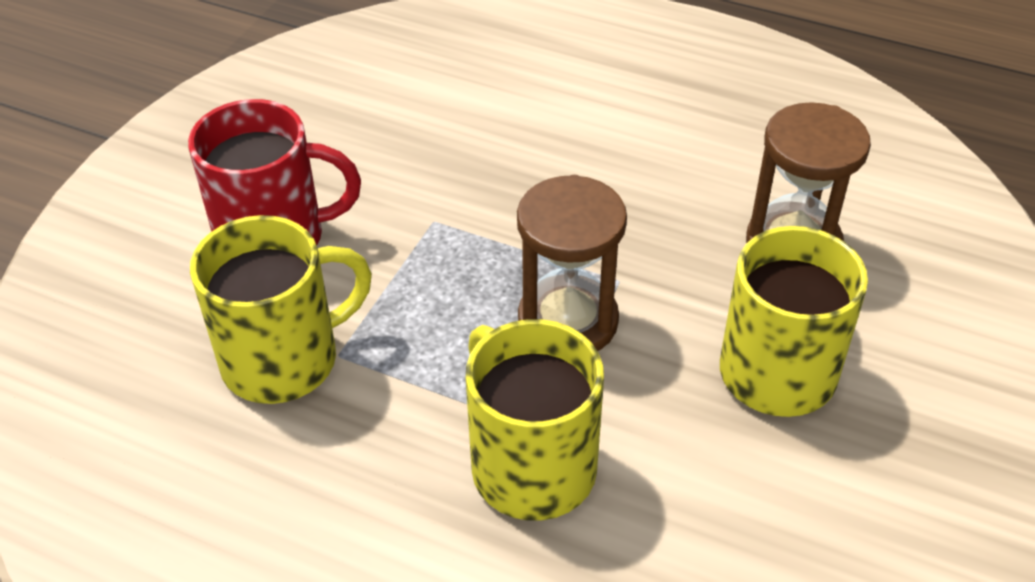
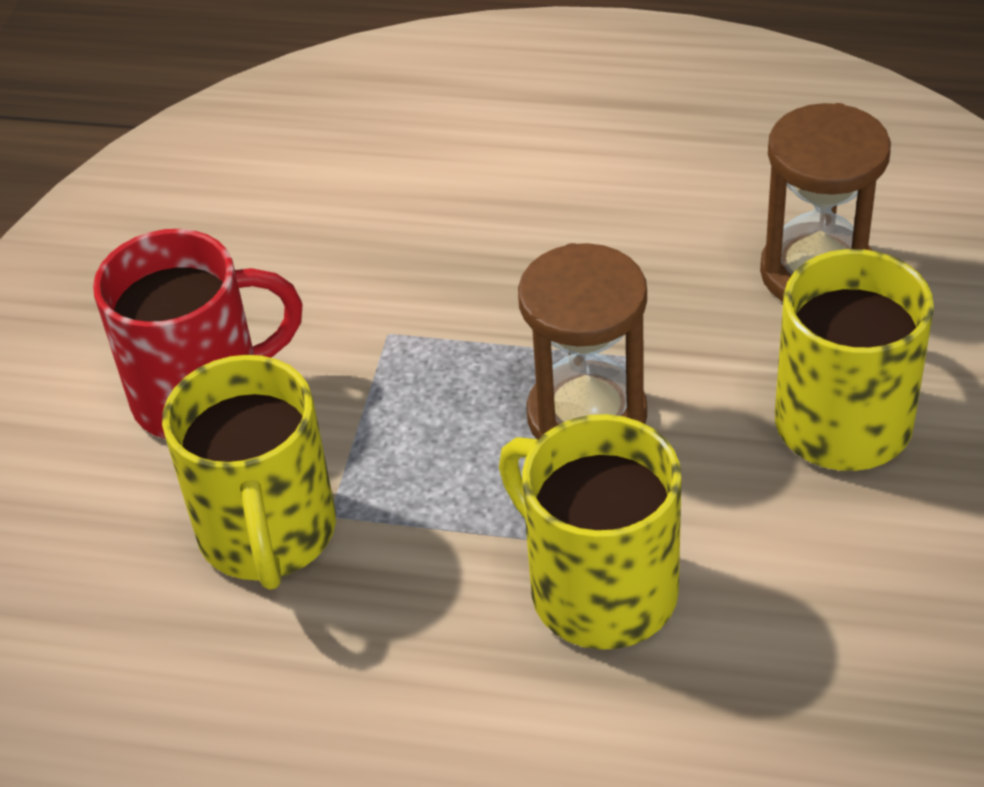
camera: 10 degrees left, 0 degrees up
(284, 359) = (268, 534): yellow mug -> yellow mug turned 120 degrees clockwise

